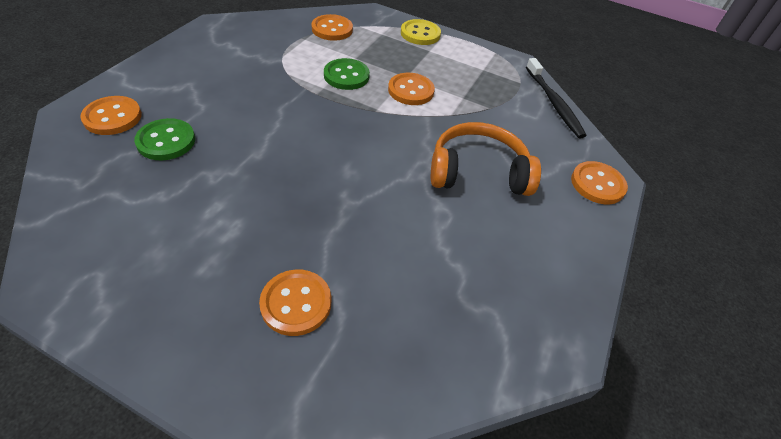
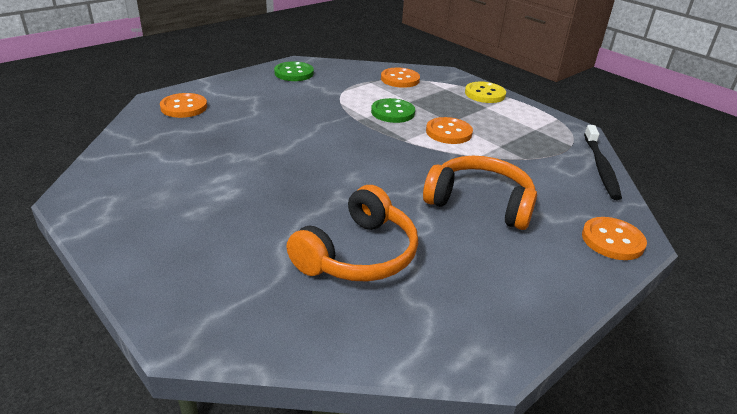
camera: 25 degrees right, 15 degrees down
(166, 141) = (213, 128): green button -> green button (294, 73)
(296, 303) = (249, 253): orange button -> none
(402, 268) = (358, 254): none -> orange headphones

